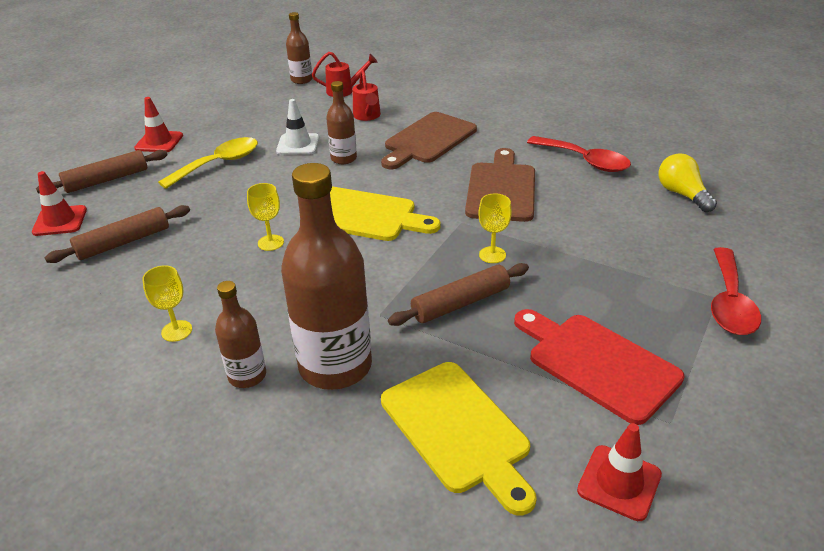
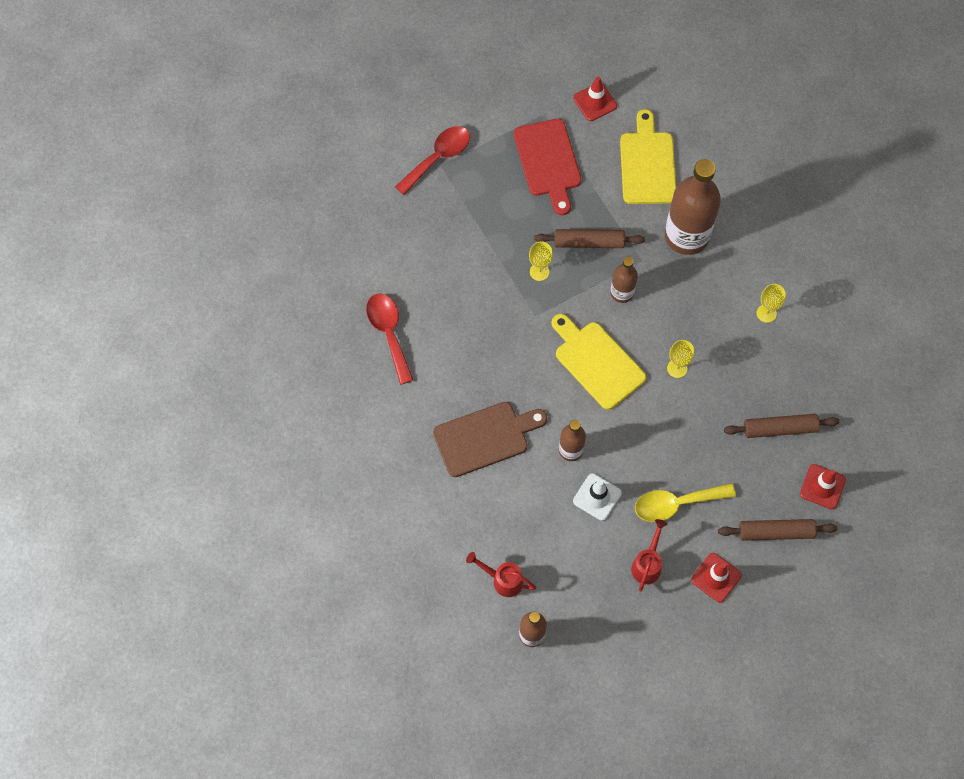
camera: 150 degrees left, 30 degrees up
(247, 376) = (737, 255): brown bottle -> brown bottle (622, 293)
(367, 116) = (511, 511): red watering can -> red watering can (647, 564)
(501, 189) = (479, 335): brown cutting board -> none
(682, 194) = (361, 256): yellow light bulb -> none

